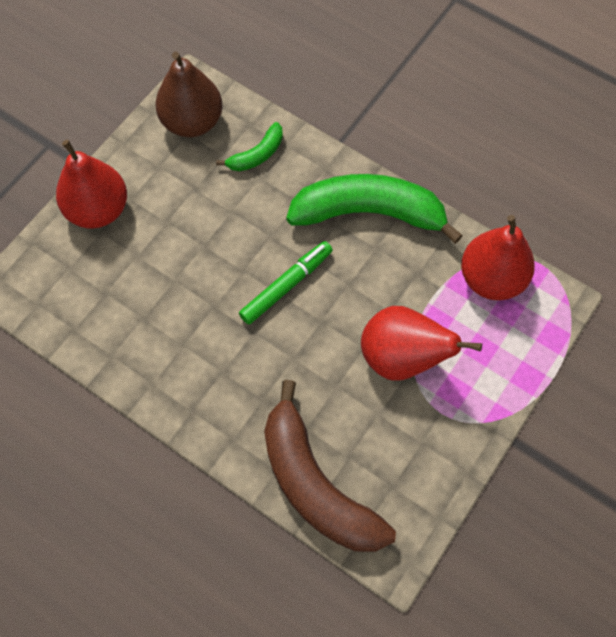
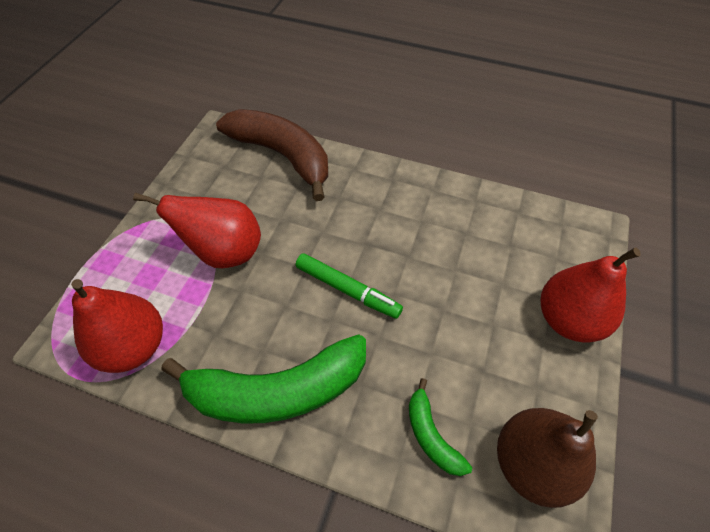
camera: 165 degrees right, 10 degrees down
(257, 155) = (431, 435): green banana -> green banana turned 60 degrees counterclockwise
(286, 286) = (347, 289): green marker -> green marker turned 90 degrees counterclockwise

